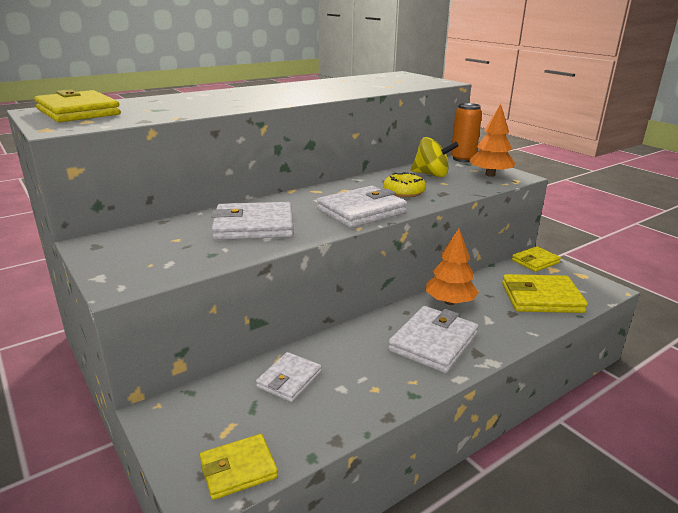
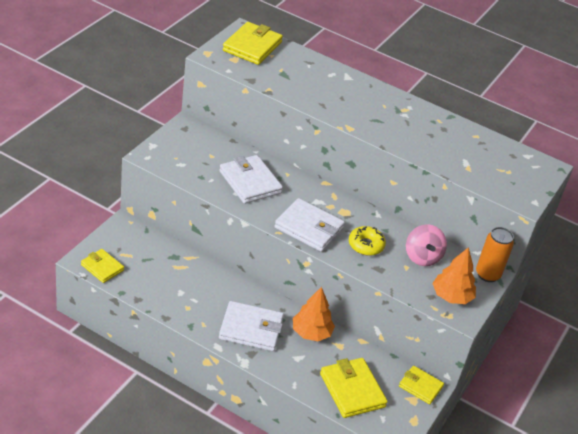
camera: 60 degrees right, 15 degrees up
(289, 379) = (176, 267): white wallet -> none
(431, 175) = (422, 257): yellow spinning top -> pink spinning top

